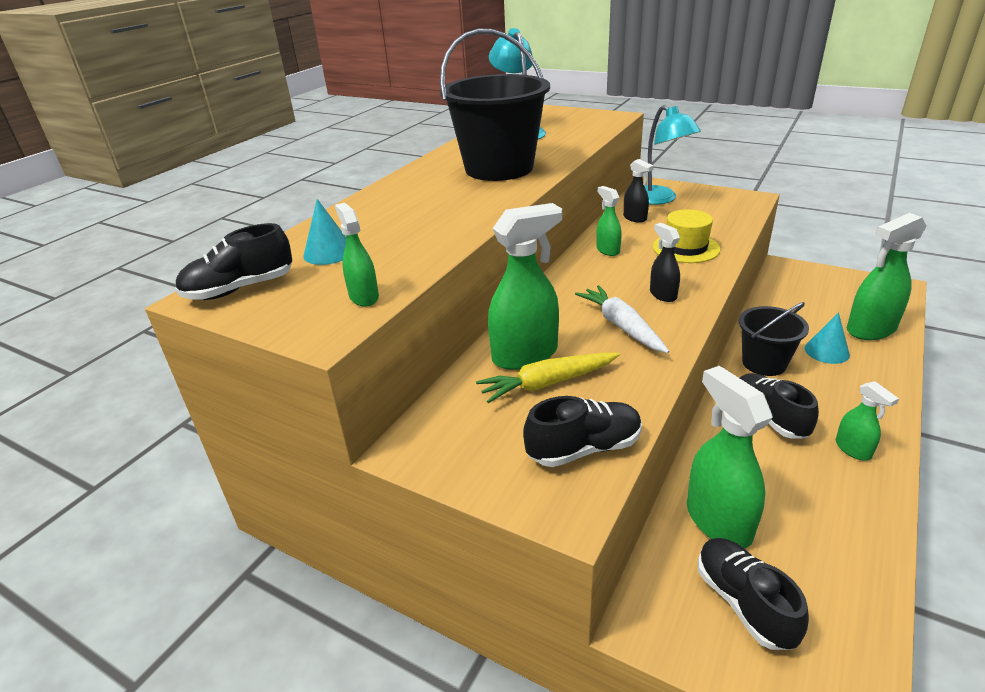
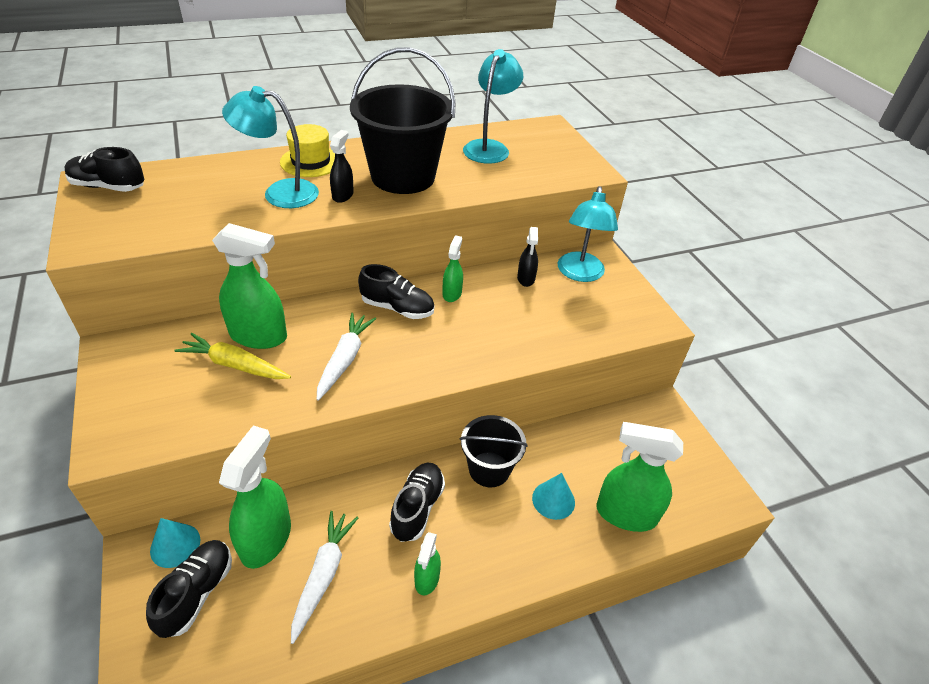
camera: 35 degrees right, 10 degrees up
(329, 252) = (186, 188): turquoise cone -> turquoise cone (175, 545)
(364, 297) = (140, 234): green spray bottle -> none
(426, 217) = (280, 193): none -> turquoise lamp
(584, 449) = (176, 421): black shoe -> black shoe (397, 308)
(663, 294) = (415, 357): black spray bottle -> black spray bottle (343, 195)
(686, 248) = (508, 331): yellow hat -> yellow hat (311, 161)
(797, 505) = (323, 575): none -> white carrot

